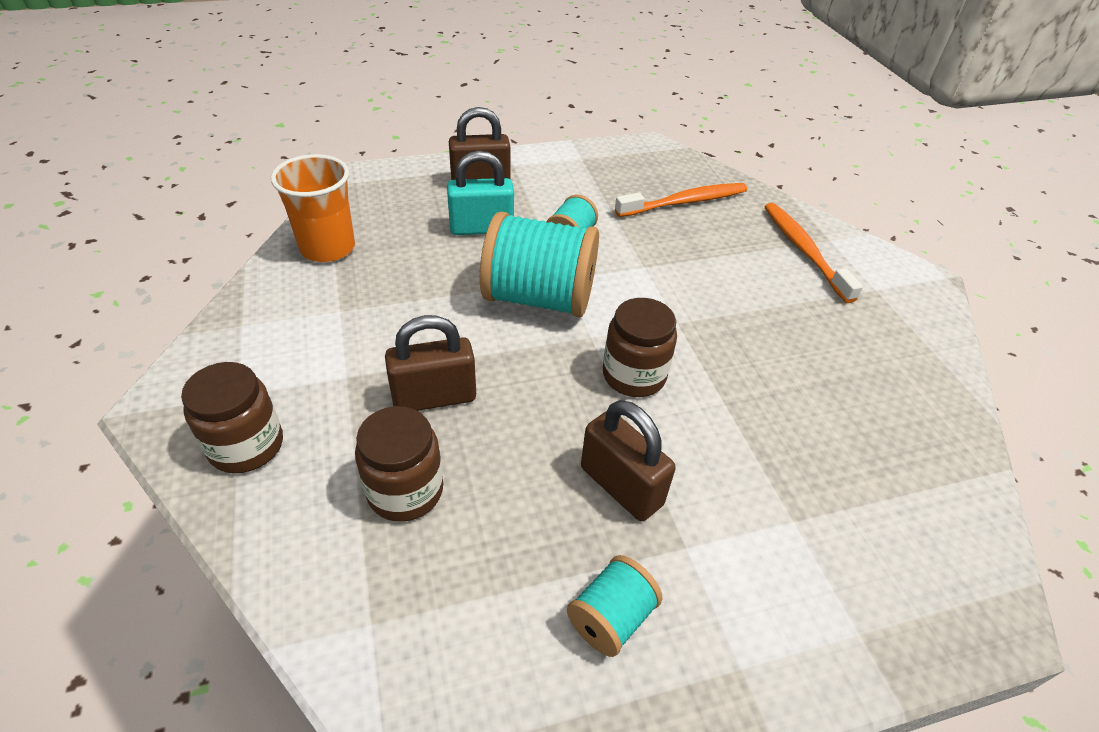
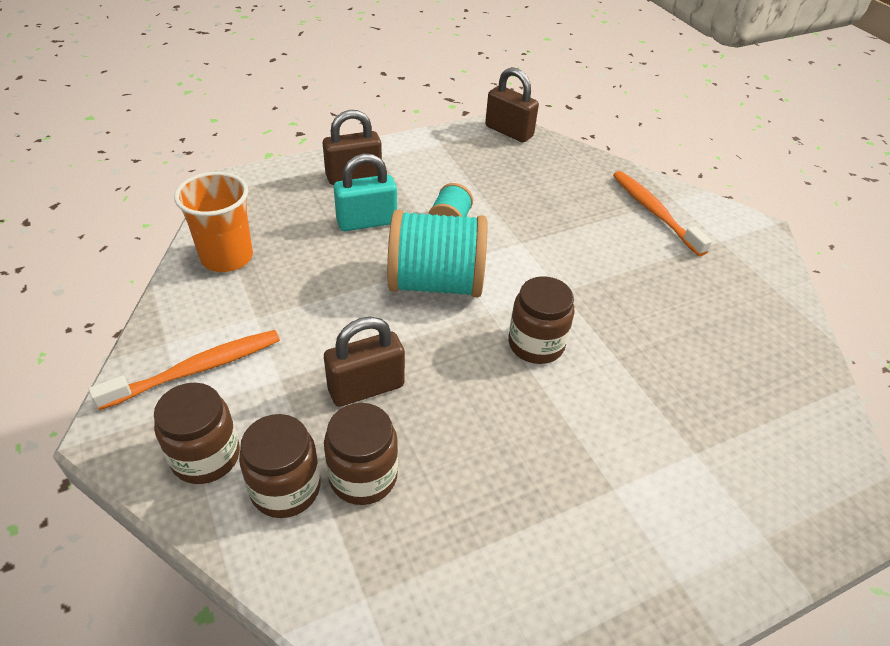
camera: 10 degrees left, 0 degrees up
(319, 491) = (286, 488): none -> brown jar
(611, 618) = (566, 558): turquoise spool -> none
(621, 486) = (548, 444): brown padlock -> brown padlock (509, 131)
(685, 202) = (543, 177): orange toothbrush -> orange toothbrush (197, 369)

